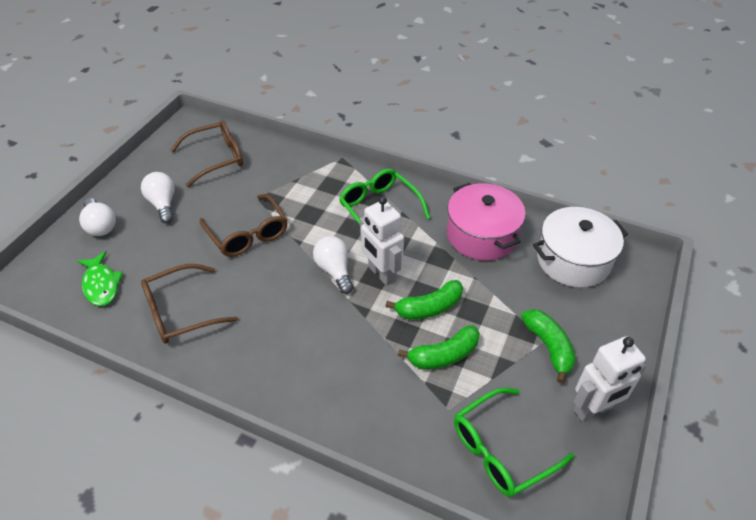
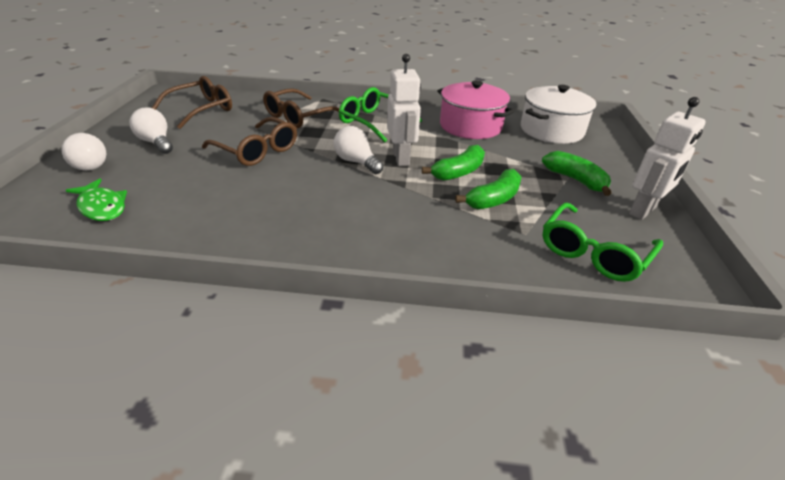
camera: 20 degrees left, 10 degrees down
(179, 312) = (207, 213): brown glasses -> brown glasses (298, 117)
(381, 274) = (401, 158): white robot -> white robot turned 135 degrees counterclockwise

